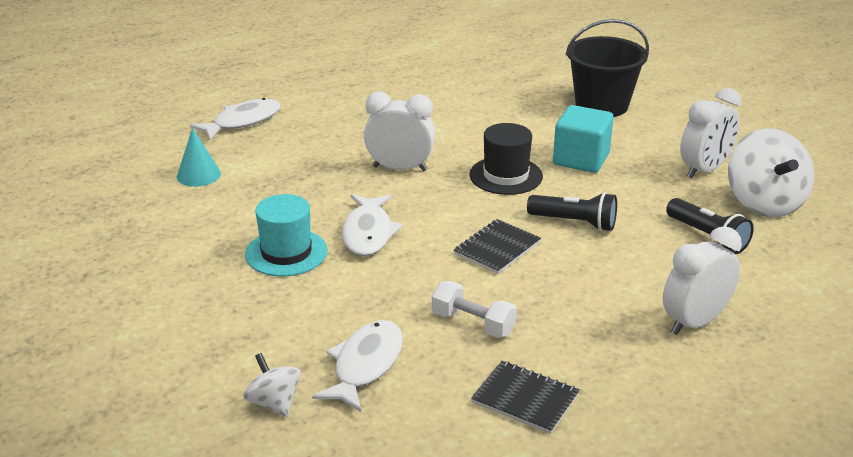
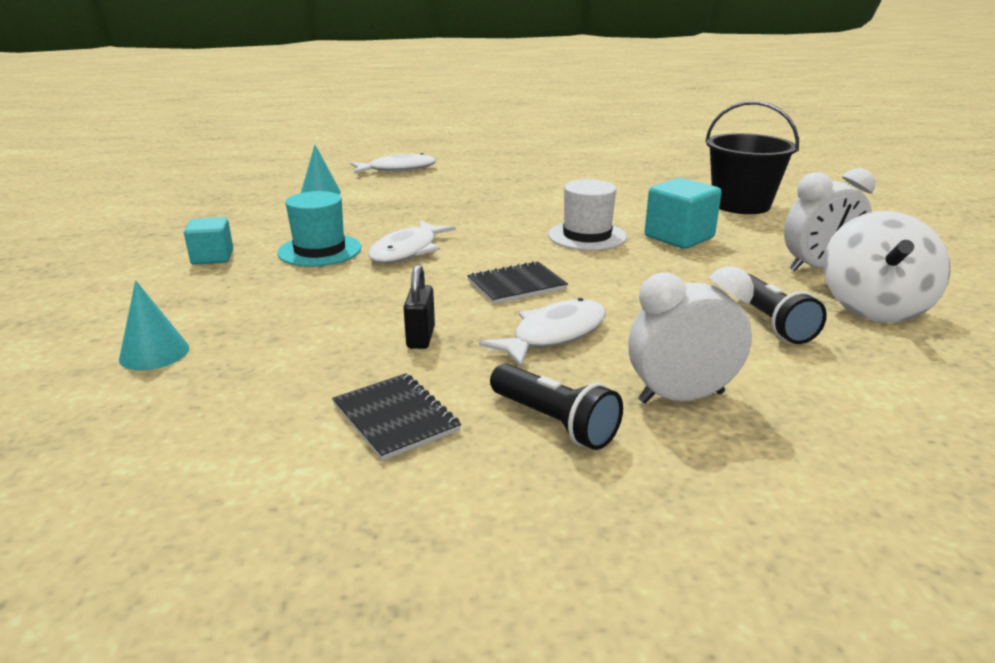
camera: 25 degrees right, 5 degrees down
(192, 288) = (212, 257): none -> turquoise cube
(274, 403) = (154, 353): white spinning top -> turquoise cone
(365, 365) = (274, 345): white fish -> white fish (553, 335)
(400, 168) = (491, 215): white clock -> none
(473, 323) = (420, 337): white dumbbell -> black padlock
(506, 176) = (587, 236): black hat -> white hat
(574, 223) = (621, 281): black flashlight -> black flashlight (554, 422)

